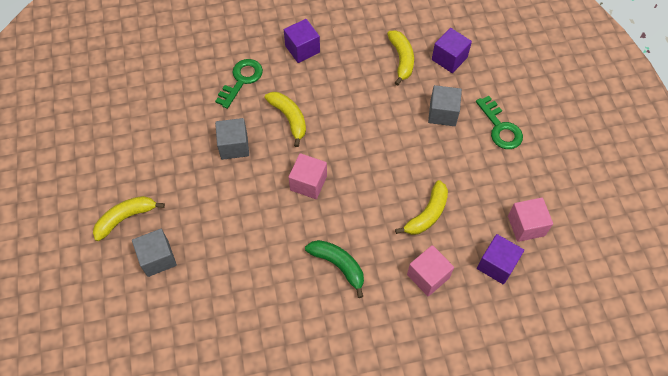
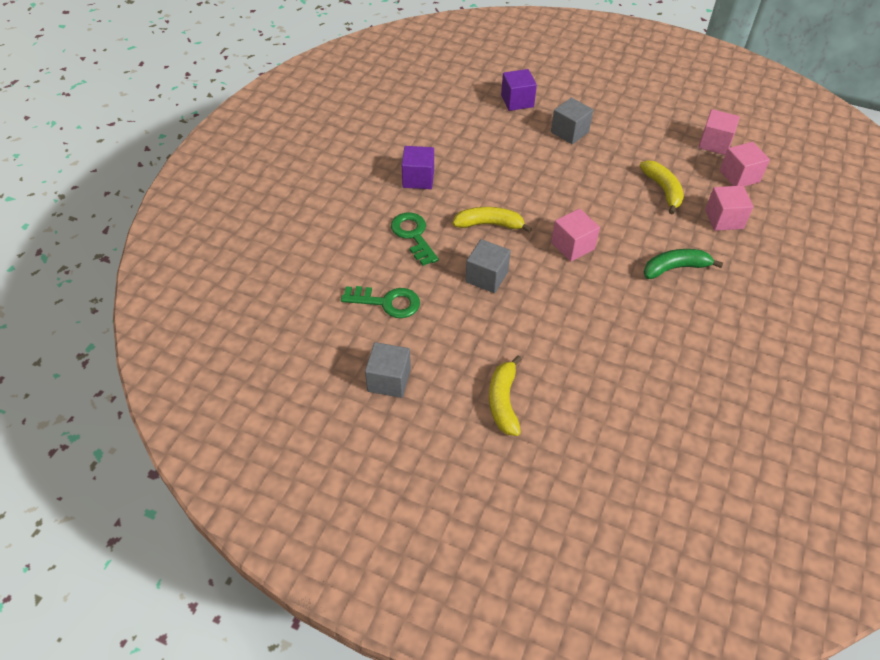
camera: 55 degrees left, 10 degrees down
(158, 258) = (573, 396): grey cube -> grey cube (389, 380)
(401, 59) = (491, 126): yellow banana -> none
(496, 265) = (739, 176): purple cube -> pink cube
(500, 128) = (611, 110): green key -> green key (387, 302)

